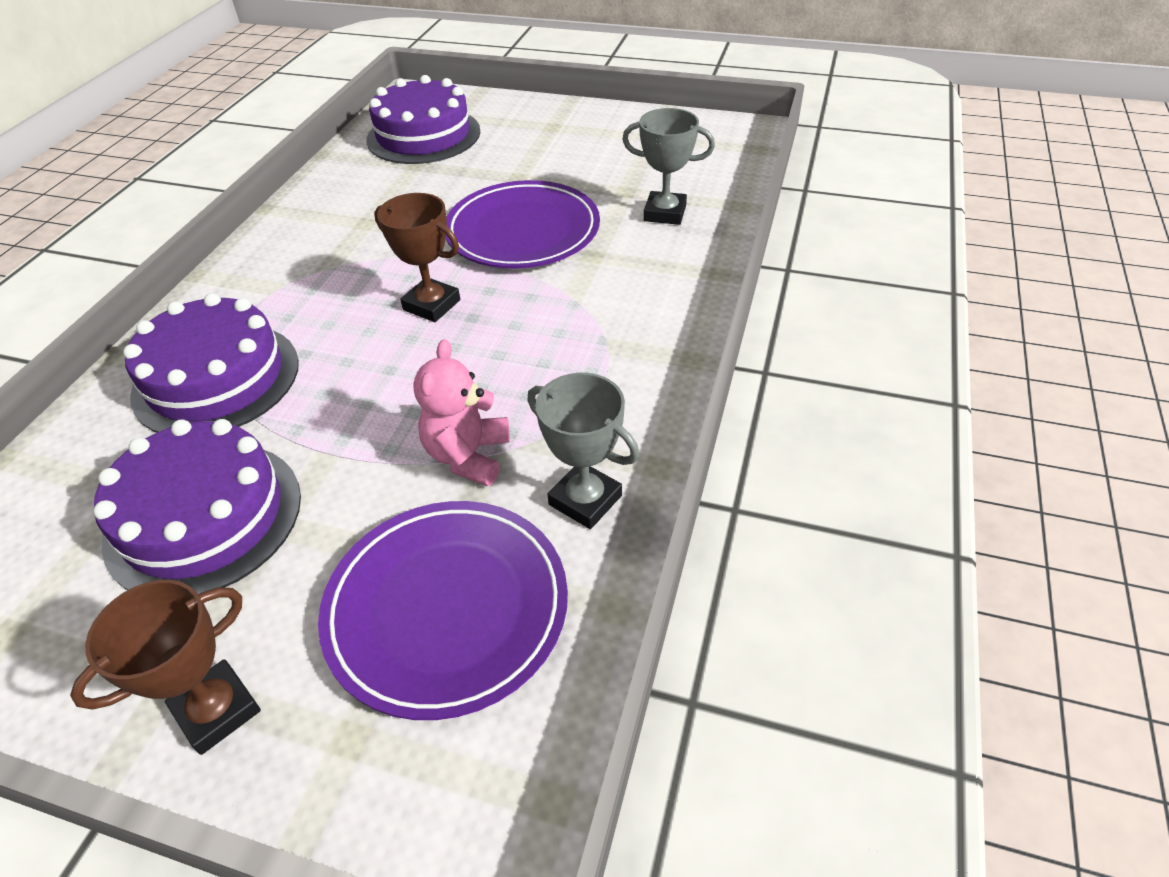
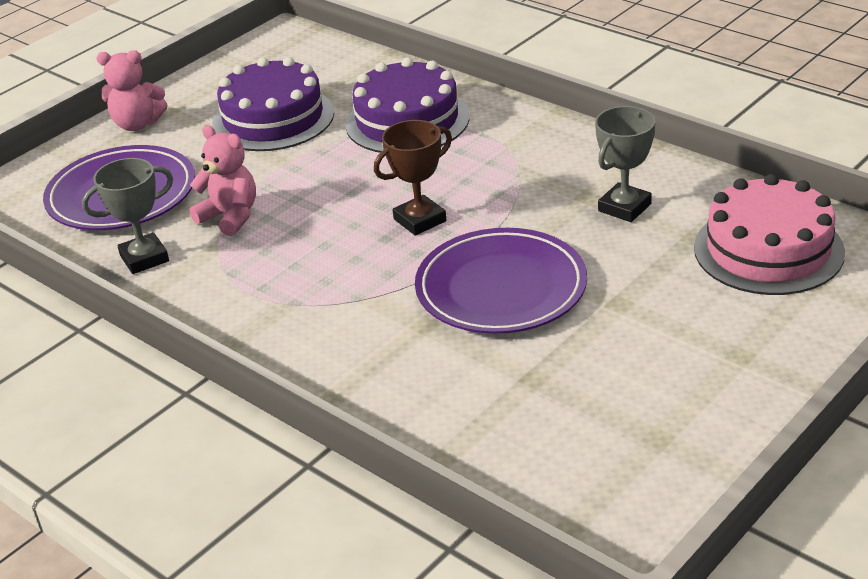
camera: 115 degrees right, 10 degrees down
(217, 710) = (137, 124): brown trophy -> pink teddy bear
(423, 135) = (768, 250): purple cake -> pink cake
(665, 213) = (465, 394): grey trophy -> grey trophy (624, 207)

